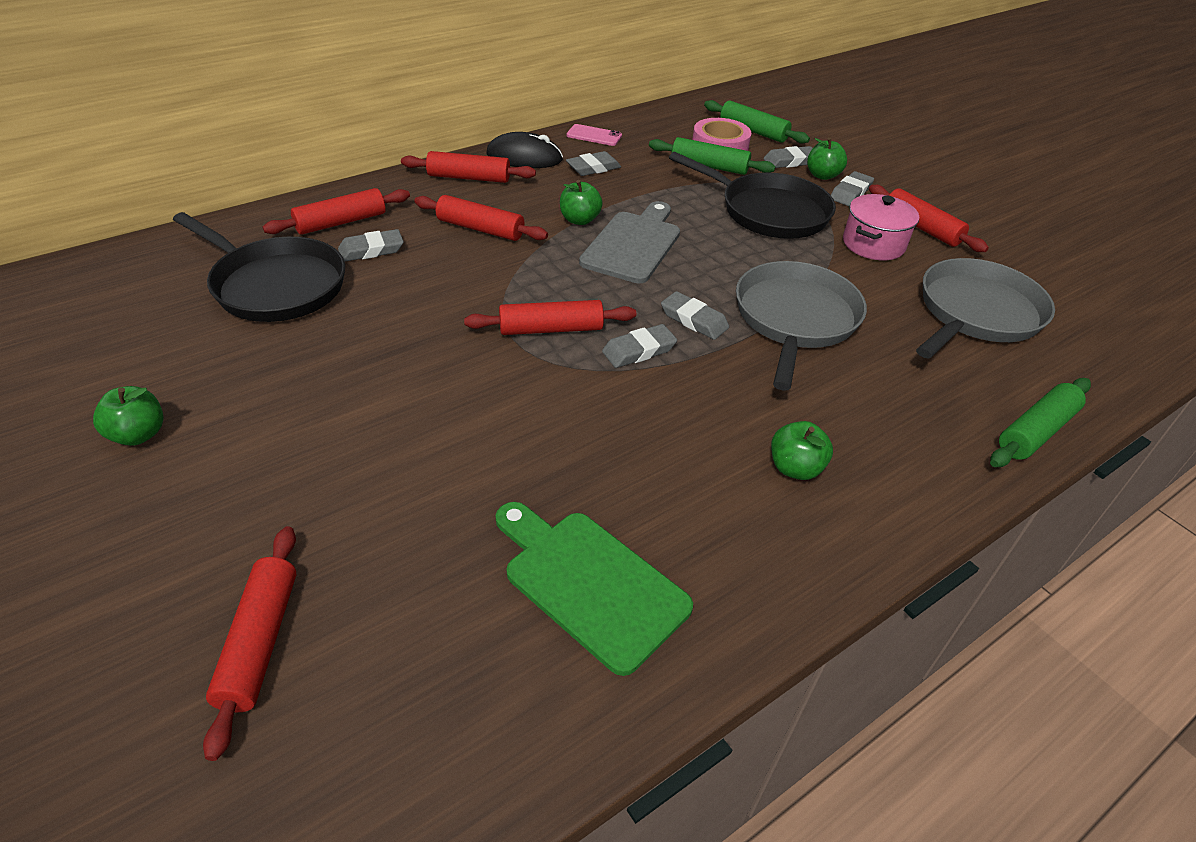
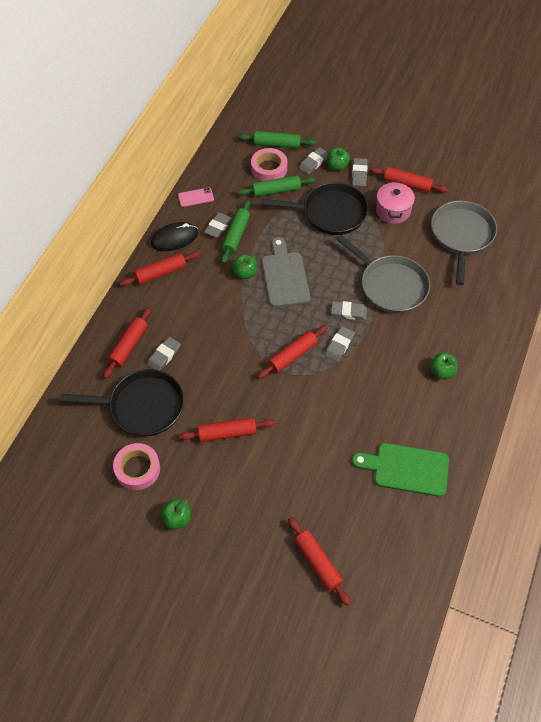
camera: 30 degrees left, 15 degrees up
(173, 346) = (137, 469): none -> pink tape
(480, 229) = (202, 309): red rolling pin -> red rolling pin (227, 433)
(795, 319) = (390, 285): grey pan -> grey pan turned 150 degrees clockwise
(1035, 431) = (516, 297): green rolling pin -> green rolling pin (236, 235)

